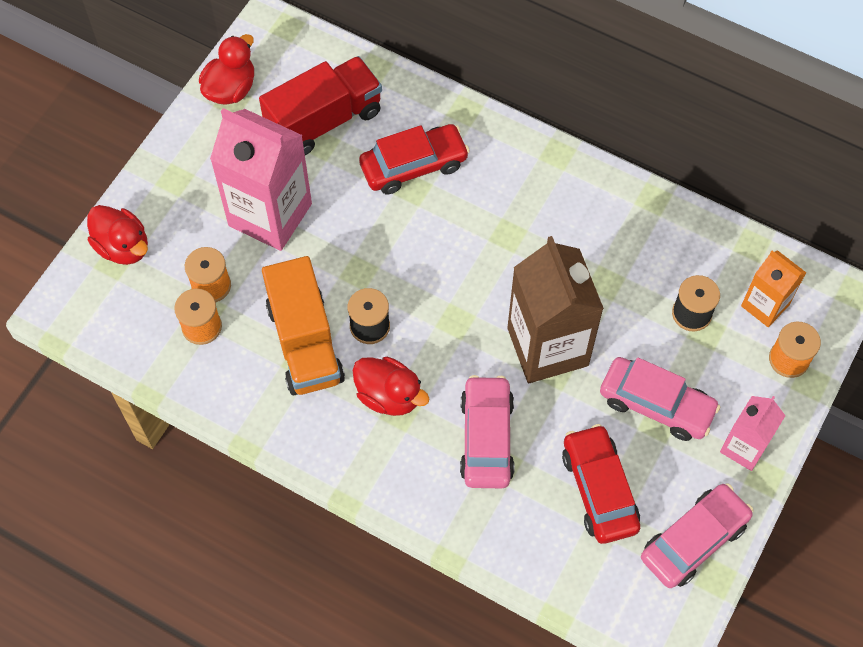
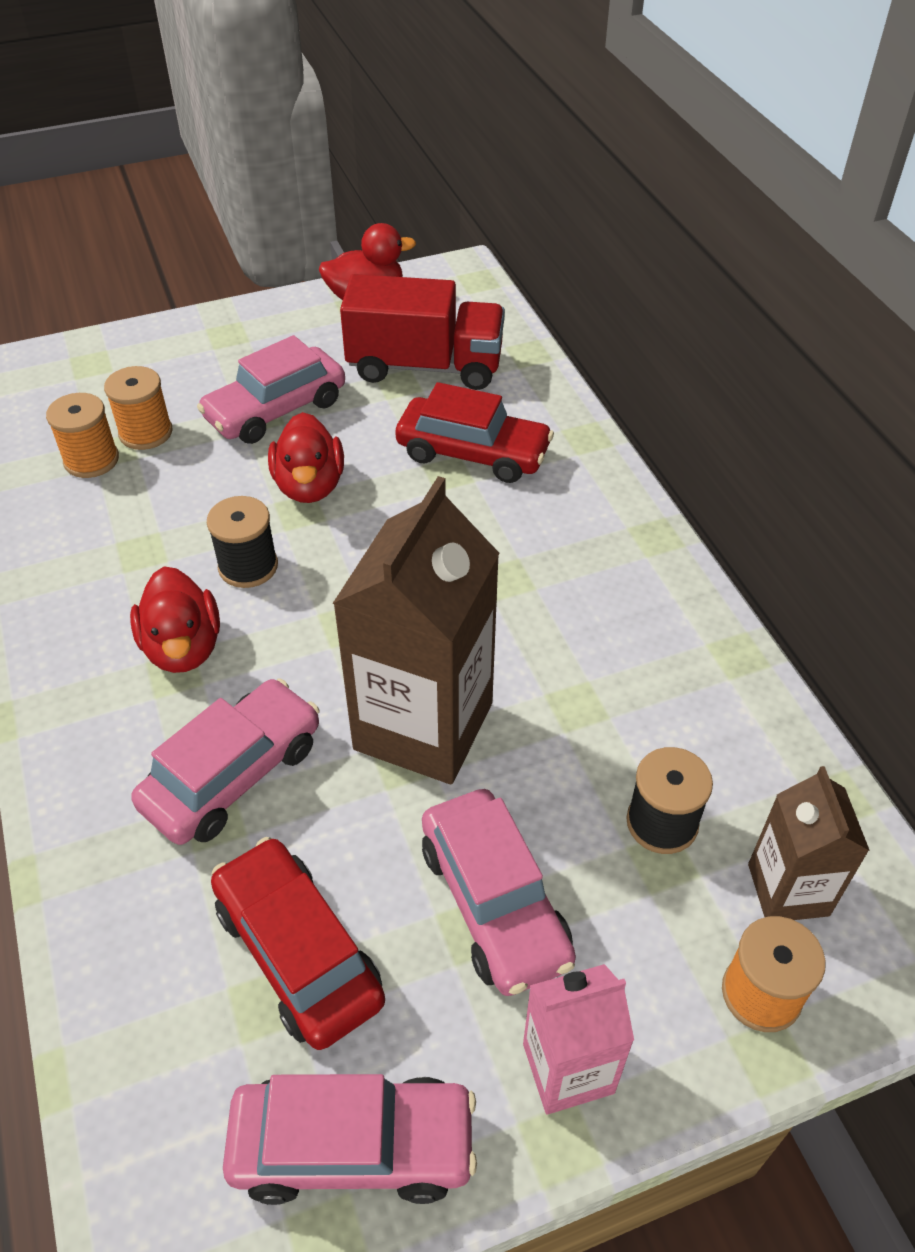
camera: 40 degrees right, 15 degrees down
(123, 247) = (114, 357): red duck -> red duck (309, 486)
(270, 214) = (276, 410): pink carton -> pink car
(305, 342) = (165, 537): orange truck -> none
(599, 489) = (298, 952): red car -> red car turned 60 degrees counterclockwise
(765, 305) = (788, 889): orange carton -> brown carton

